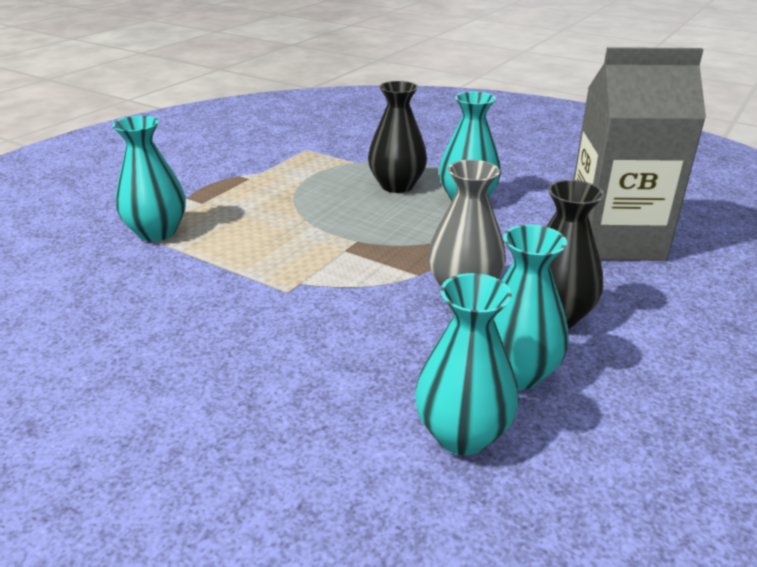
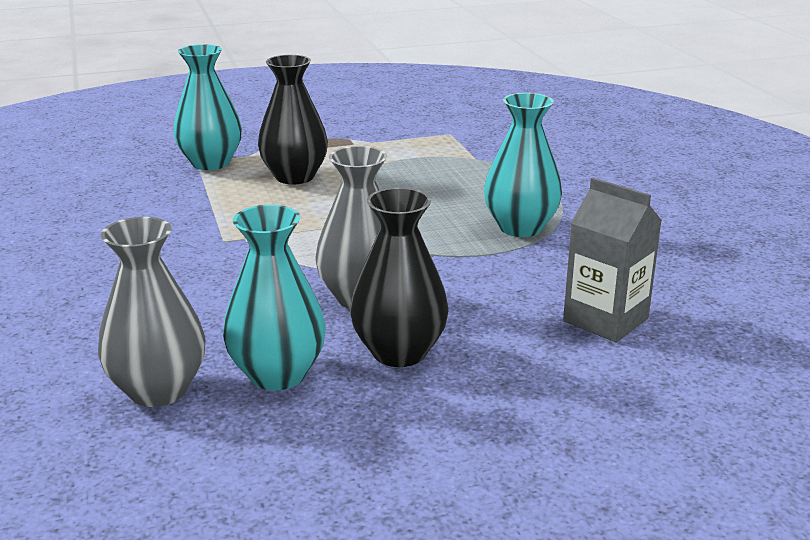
camera: 40 degrees right, 5 degrees down
(397, 186) = (474, 192): black vase -> black vase (294, 177)
(462, 434) = (158, 390): turquoise vase -> grey vase
(614, 240) = (605, 320): grey carton -> grey carton, size x0.57

